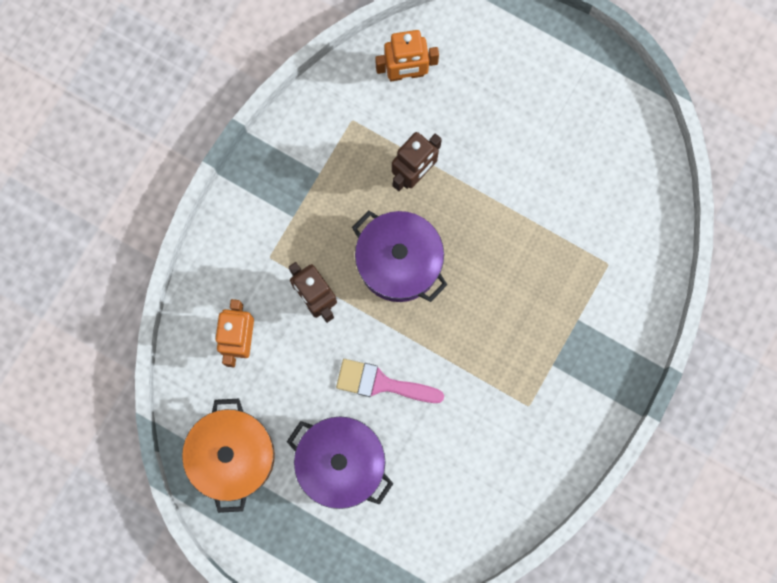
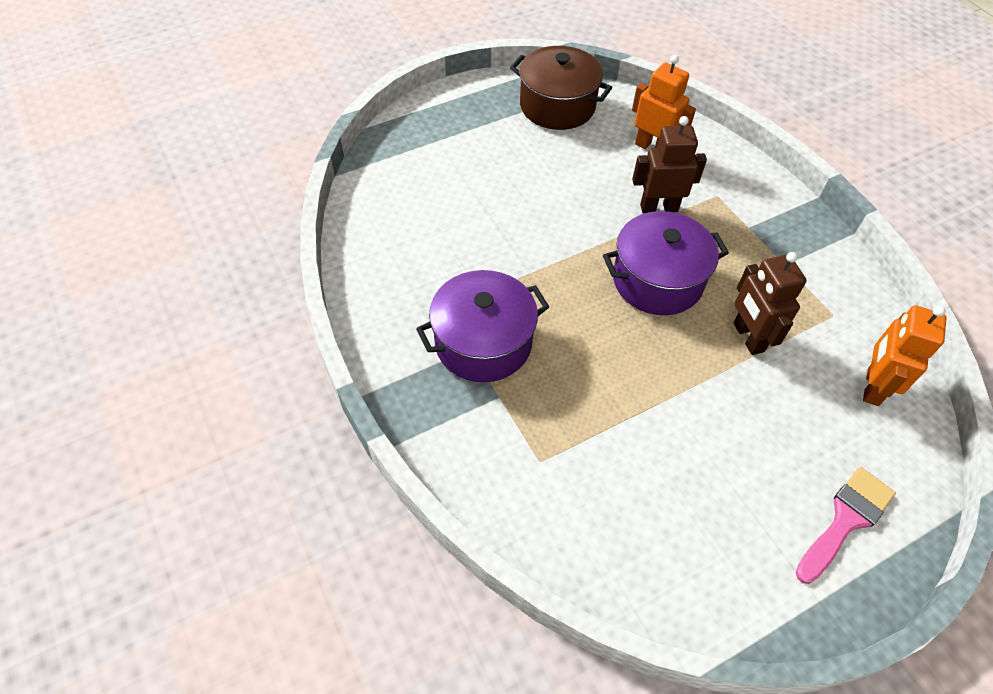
camera: 120 degrees right, 25 degrees down
(233, 456) = (557, 106): orange pot -> brown pot
(341, 463) = (501, 161): purple pot -> purple pot (483, 342)
(381, 383) = (548, 215): pink brush -> pink brush (845, 520)

